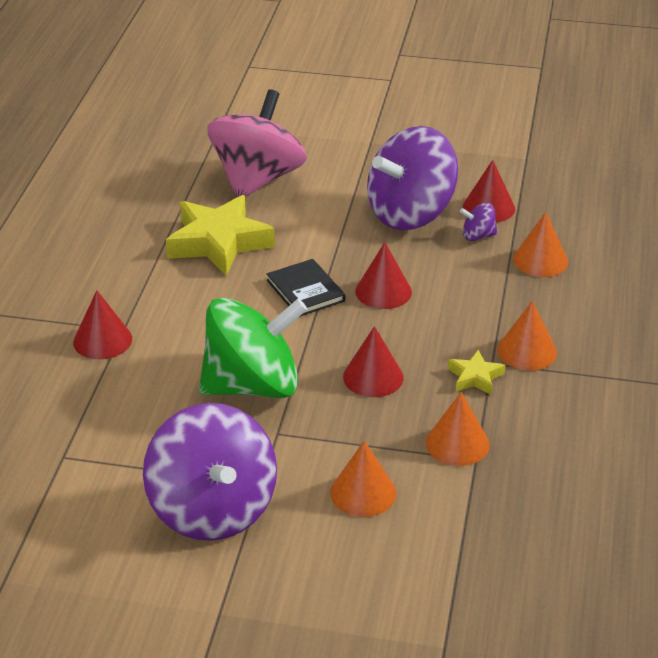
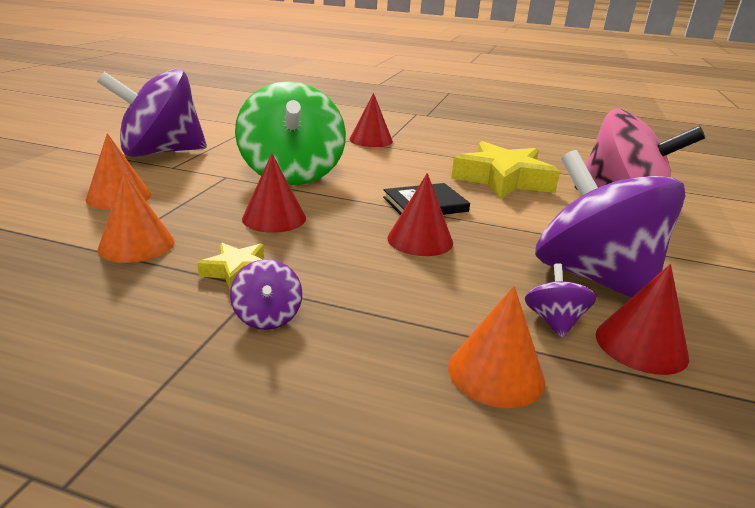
camera: 95 degrees right, 10 degrees down
(527, 351) = (267, 317): orange cone -> purple spinning top

